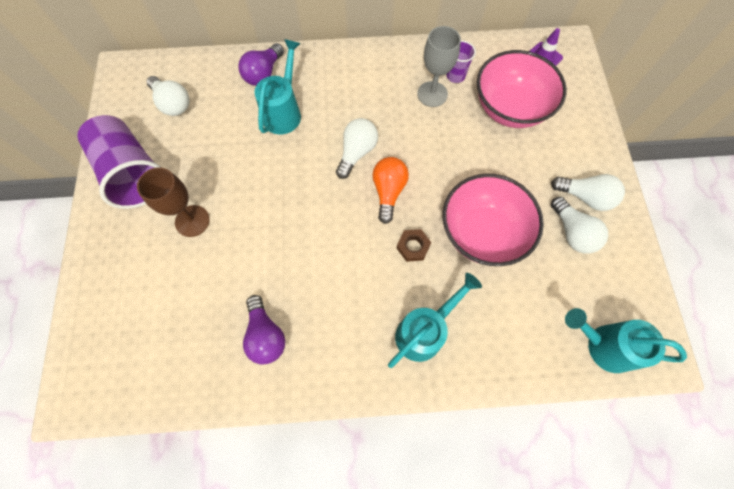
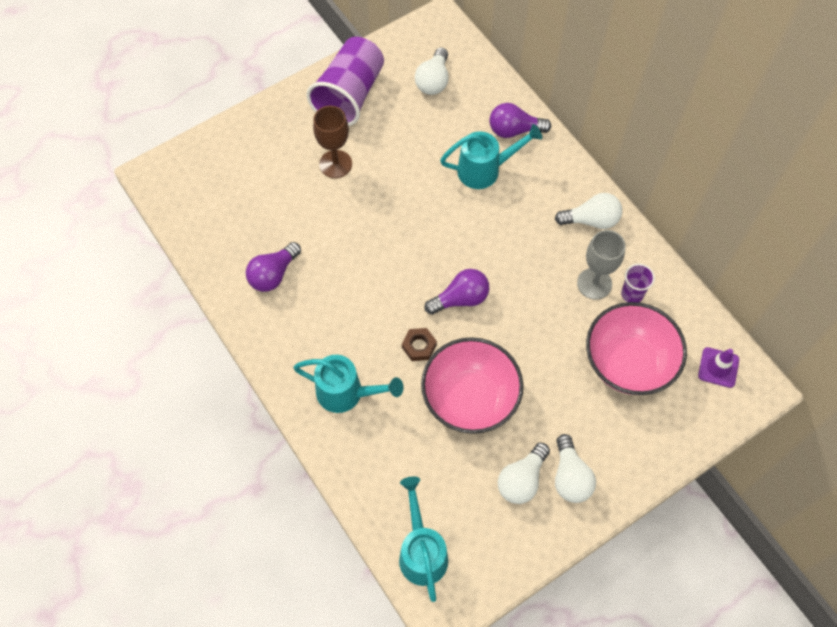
camera: 60 degrees right, 5 degrees down
(357, 152) = (483, 252): white light bulb -> white light bulb (591, 220)
(388, 192) = (460, 299): orange light bulb -> purple light bulb

